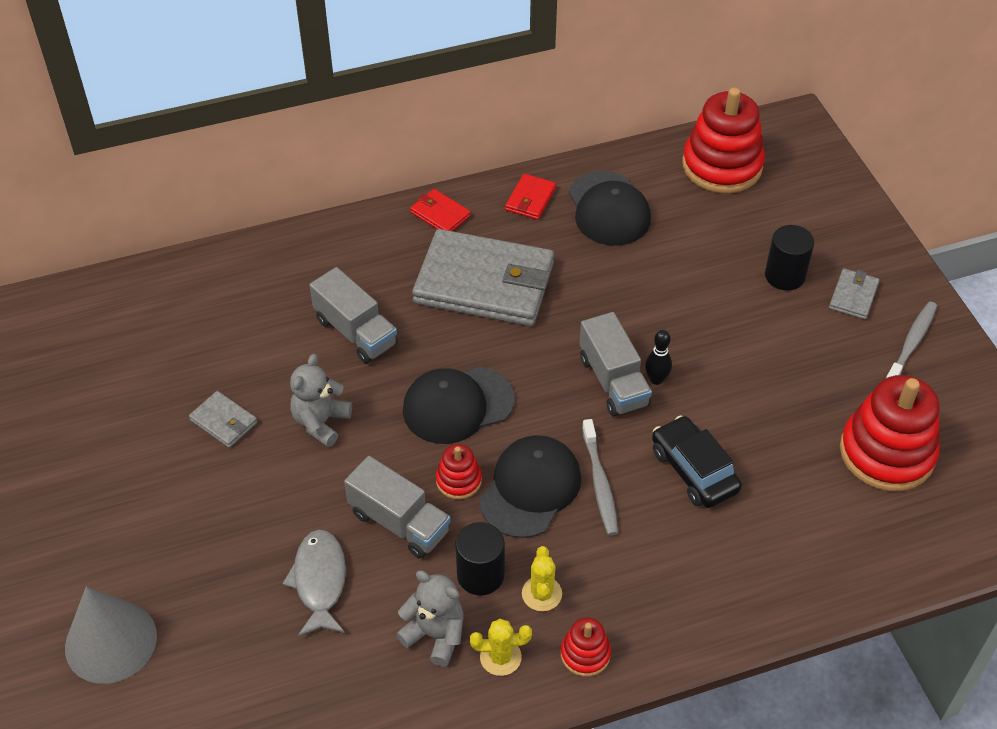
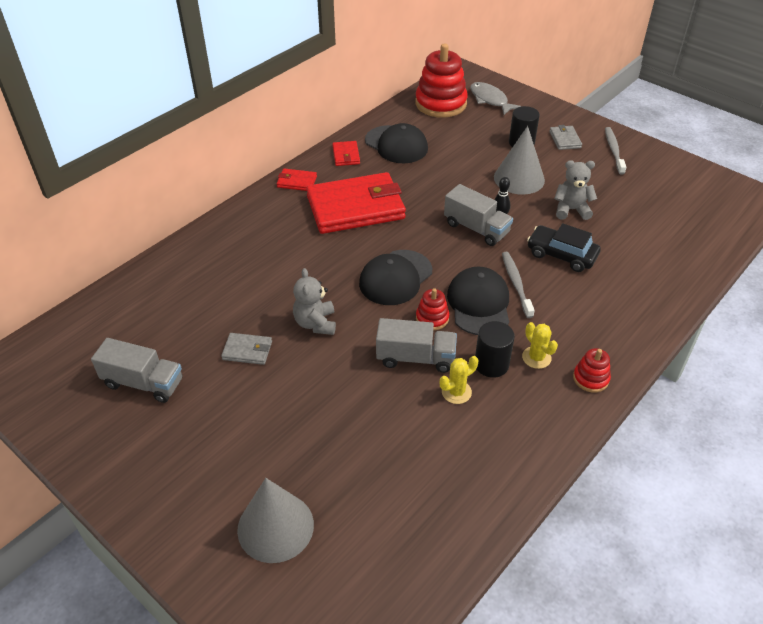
camera: 30 degrees left, 5 degrees down
(319, 581) = (393, 416): grey fish -> grey fish (490, 100)
(355, 332) = (296, 264): grey truck -> grey truck (143, 383)
(435, 635) = (494, 412): grey teddy bear -> grey teddy bear (571, 210)
(484, 283) = (356, 207): grey wallet -> red wallet
(500, 657) = (544, 404): yellow cactus -> yellow cactus (456, 392)
(599, 483) = (516, 284): grey toothbrush -> grey toothbrush turned 150 degrees counterclockwise
(733, 331) = (519, 178): none -> grey cone
(886, 453) = (650, 205): red stacking toy -> none

